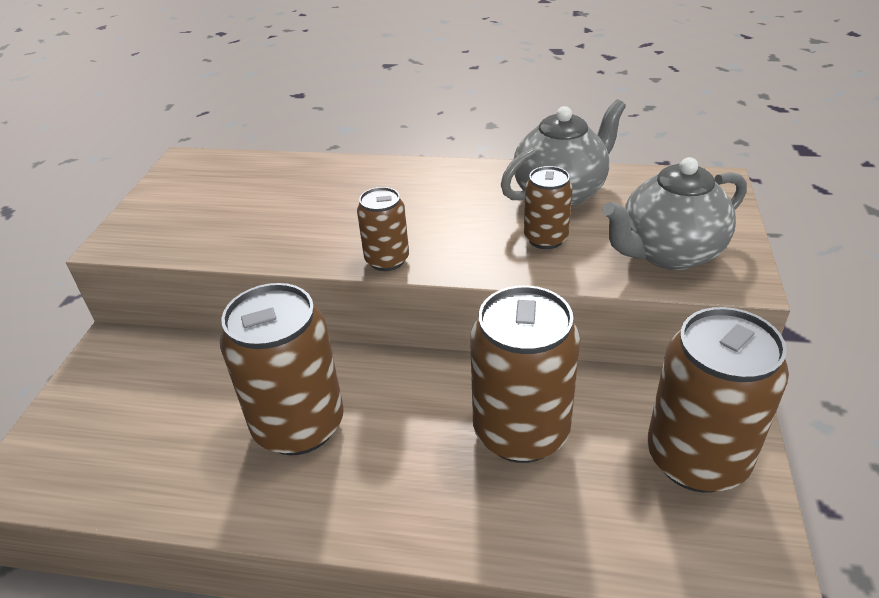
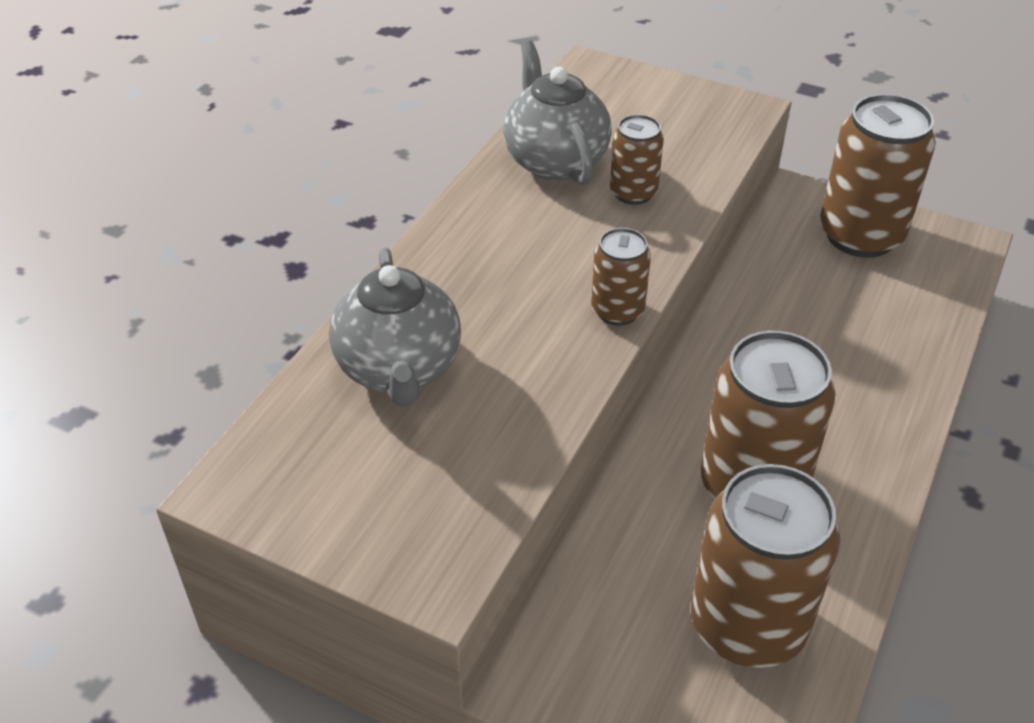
camera: 75 degrees left, 5 degrees up
(521, 431) = (805, 325): brown can -> brown can (747, 625)
(668, 253) = (692, 130): grey teapot -> grey teapot (399, 369)

